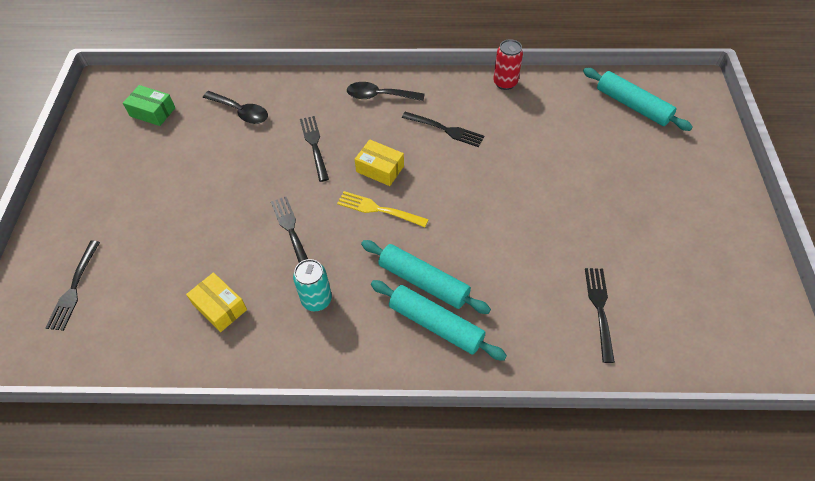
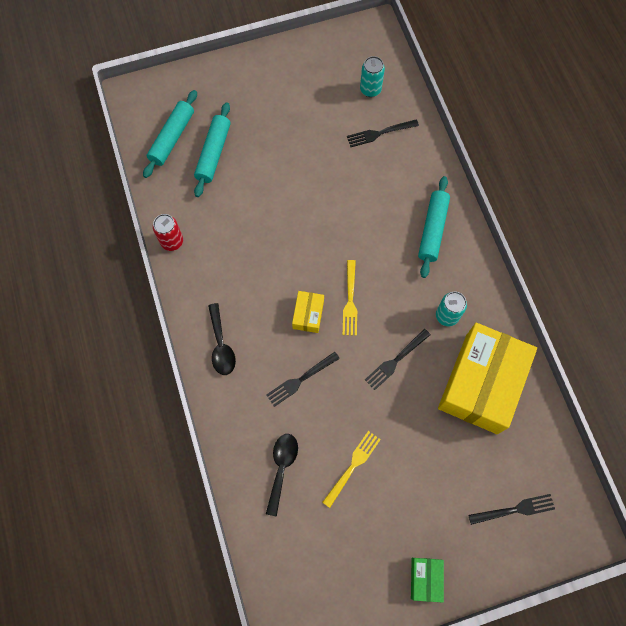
camera: 110 degrees left, 15 degrees up
(152, 112) = (310, 560): green box -> green box (425, 579)
(209, 163) = (353, 466): none -> yellow fork
(220, 307) = (481, 383): yellow box -> yellow box, size x2.35
(423, 282) = (402, 248): turquoise rolling pin -> turquoise rolling pin (213, 153)
(445, 130) = (246, 275): black fork -> none
(675, 320) = (370, 89): none -> turquoise can

